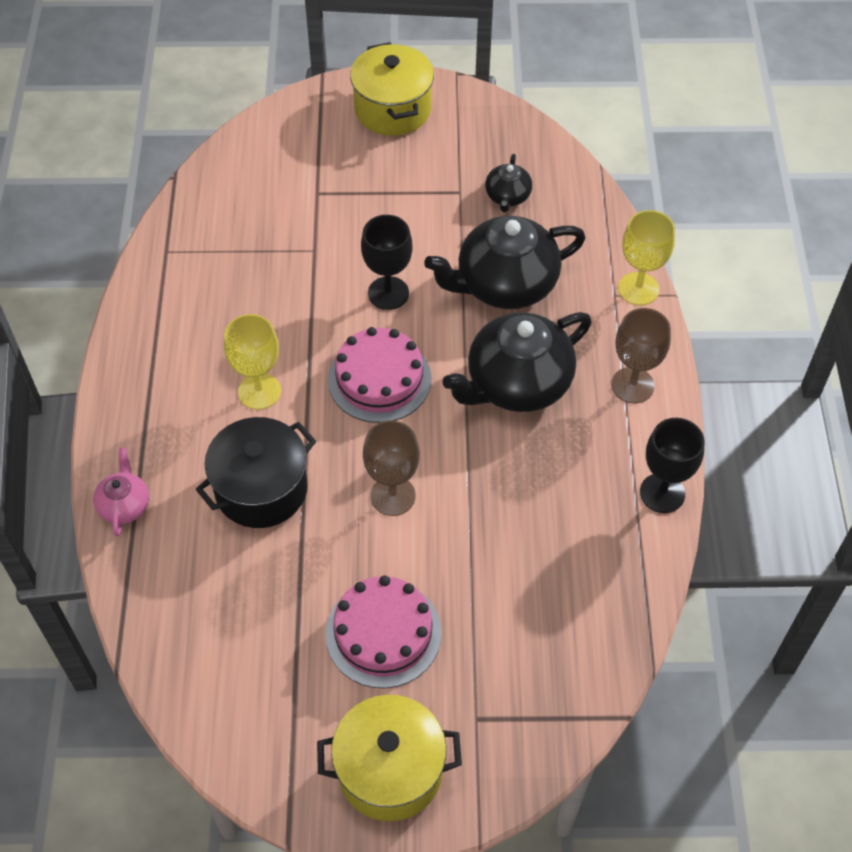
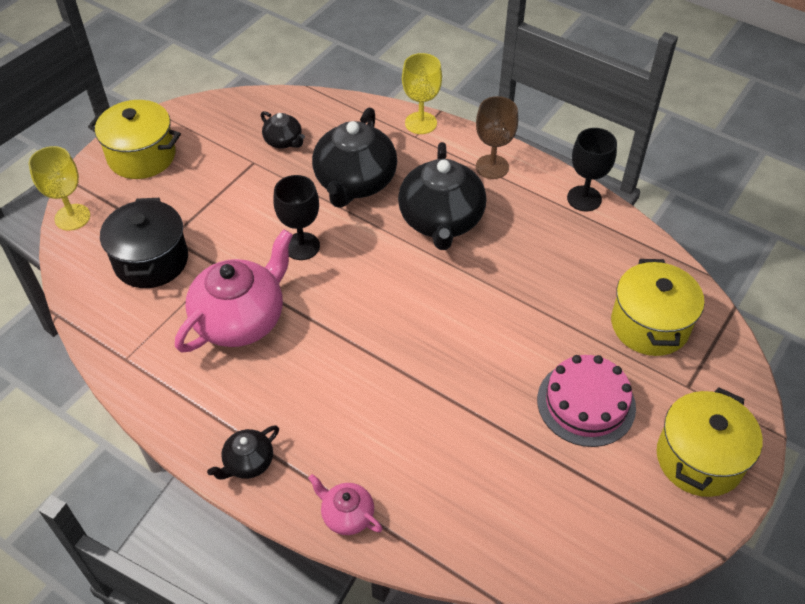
camera: 55 degrees left, 5 degrees down
(126, 402) = (248, 462): none -> black teapot
(259, 391) = (317, 368): yellow goblet -> yellow goblet (72, 217)
(261, 489) = (407, 413): black pot -> black pot (151, 261)
(268, 302) = (241, 319): none -> pink teapot
(379, 379) = (371, 291): pink cake -> none
(392, 496) = (476, 337): brown goblet -> none
(531, 643) = (649, 325): none -> yellow pot

